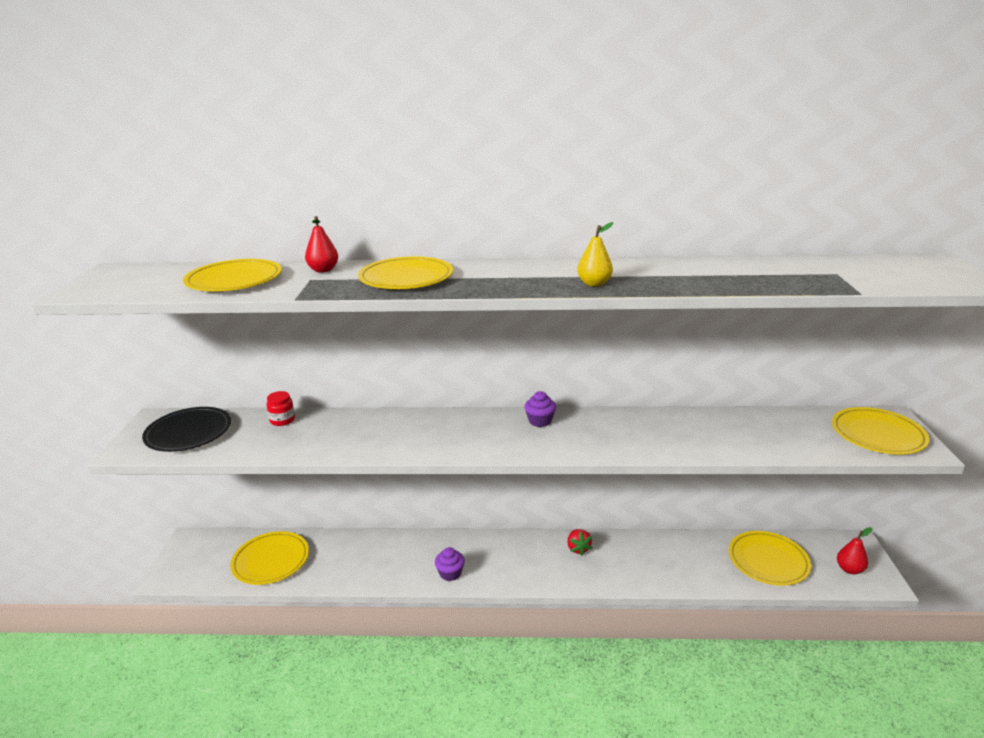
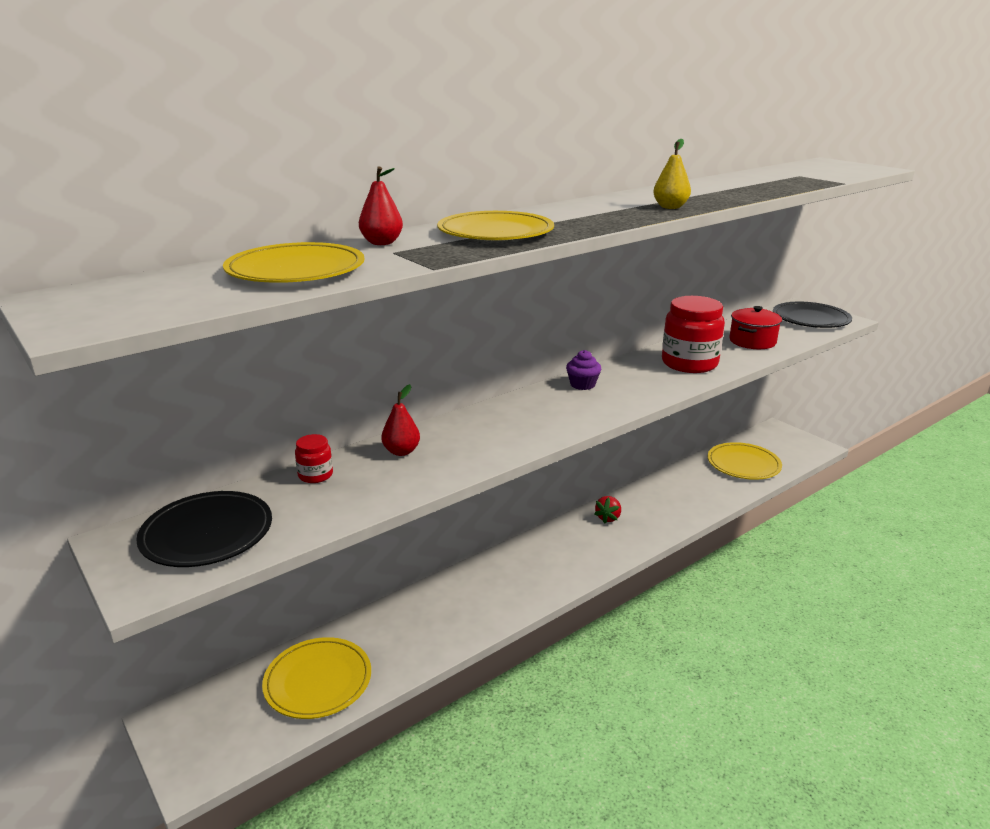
camera: 40 degrees left, 0 degrees up
(450, 573) = (529, 591): purple cupcake -> none
(578, 548) = (608, 518): red strawberry -> red strawberry turned 75 degrees clockwise
(660, 435) = (689, 363): none -> red jar
(763, 436) = (752, 341): none -> red pot
(849, 569) = (793, 448): red pear -> red pear (401, 451)
(877, 434) = (810, 319): yellow plate -> black plate

